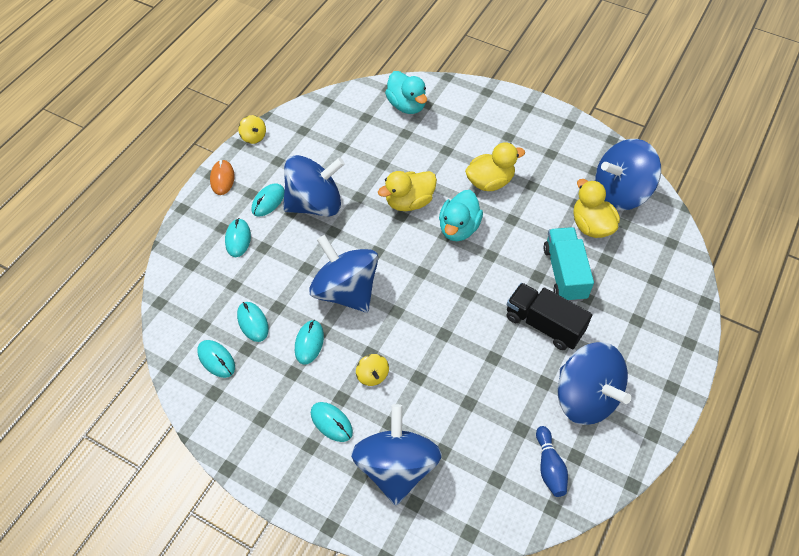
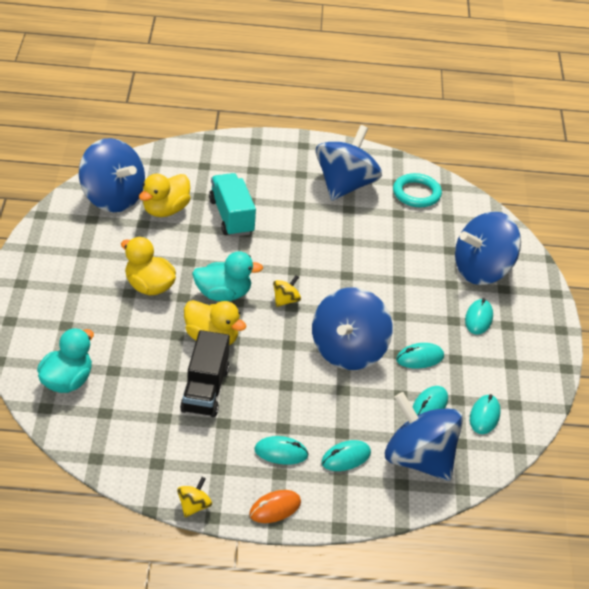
camera: 120 degrees left, 15 degrees down
(315, 204) = (260, 411): blue spinning top -> blue spinning top (419, 460)
(372, 375) = (419, 307): yellow spinning top -> yellow spinning top (286, 300)
(544, 324) = (294, 219): black truck -> black truck (205, 390)
(549, 467) = (416, 193): blue bowling pin -> turquoise ring
(564, 273) = (231, 217): turquoise truck -> turquoise truck turned 105 degrees clockwise

